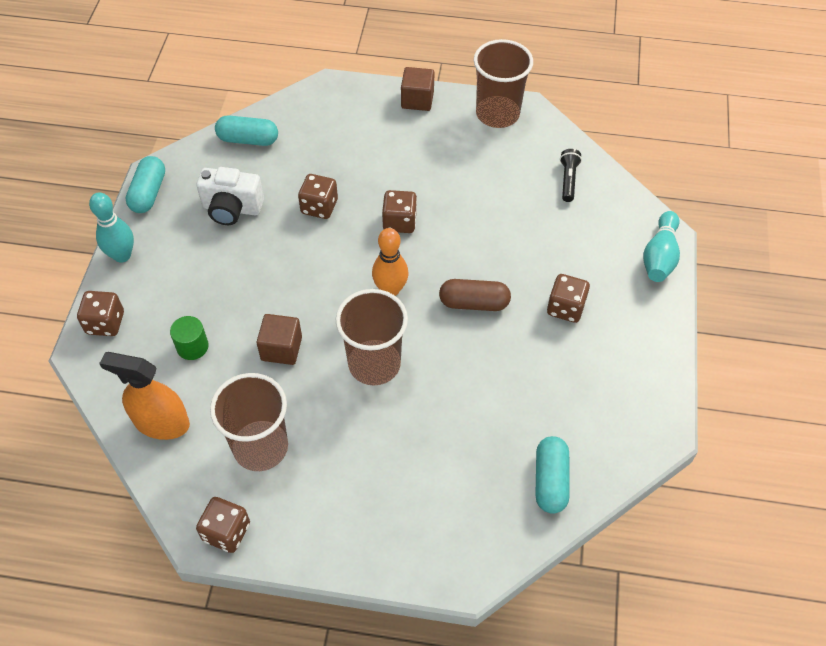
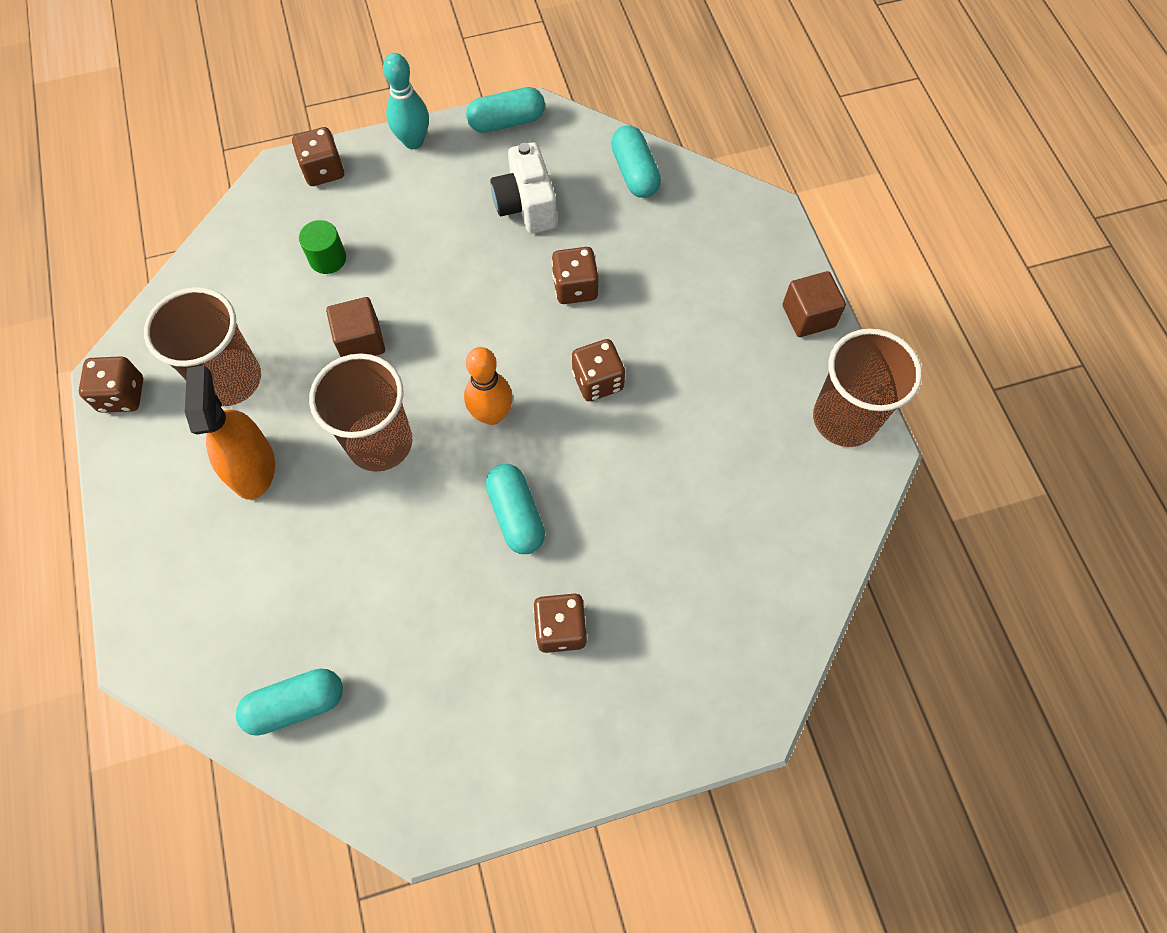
camera: 65 degrees right, 10 degrees up
(161, 423) = (226, 277): orange spray bottle -> orange spray bottle (252, 467)
(474, 303) = (516, 515): brown capsule -> turquoise capsule
(568, 180) = (779, 553): black flashlight -> none
(659, 256) = (710, 725): turquoise bowling pin -> none

